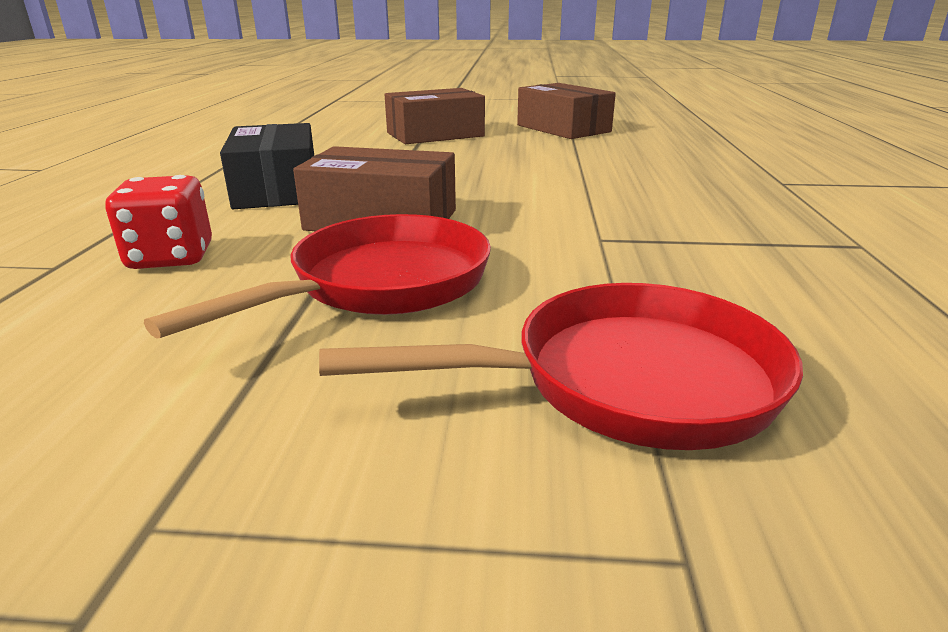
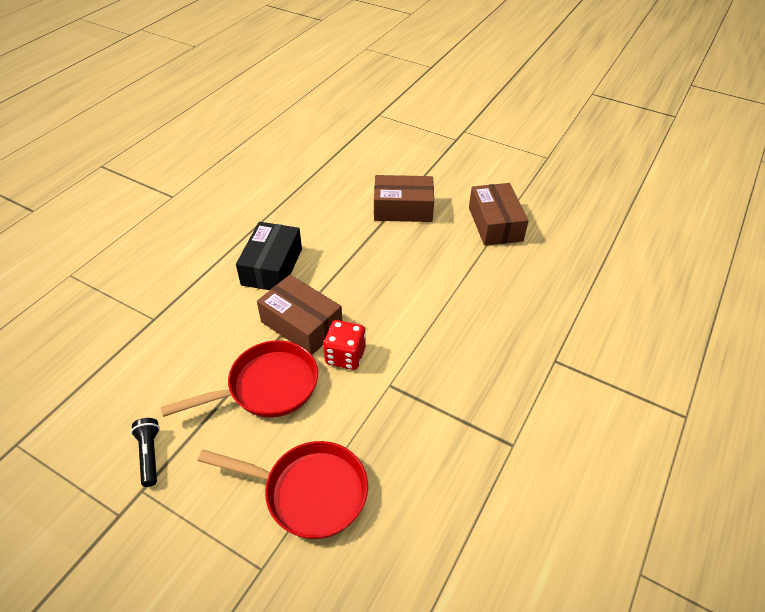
camera: 25 degrees right, 20 degrees up
(140, 446) = (149, 455): none -> black flashlight
(171, 257) = (198, 328): red dice -> red dice (345, 356)

